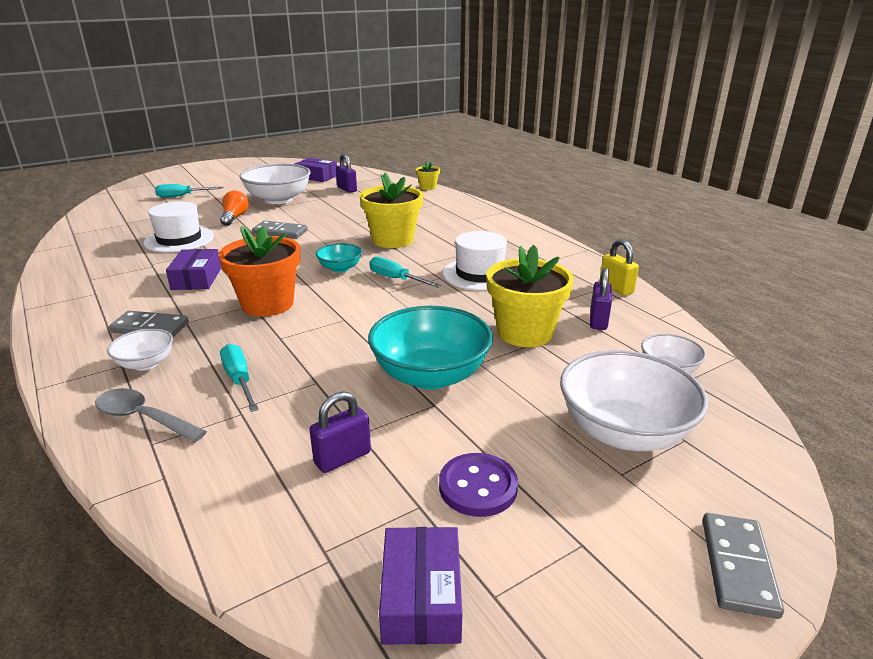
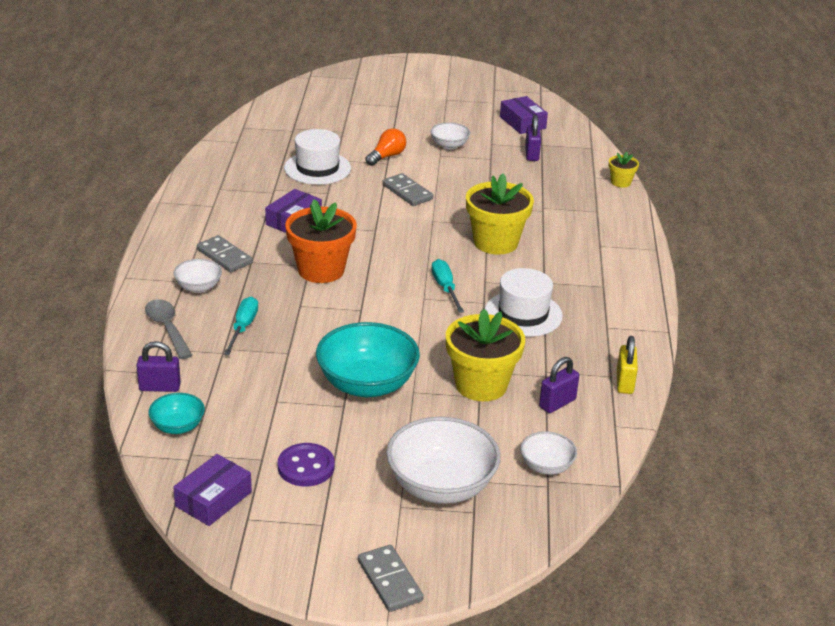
camera: 35 degrees right, 5 degrees up
(182, 196) = (367, 108): turquoise screwdriver -> none
(278, 199) = (449, 145): white bowl -> white bowl, size x0.51
(340, 268) = (413, 257): turquoise bowl -> turquoise bowl (178, 426)
(342, 458) = (251, 410): purple padlock -> purple padlock (160, 387)
(738, 566) = (390, 581): grey domino -> grey domino turned 75 degrees counterclockwise

